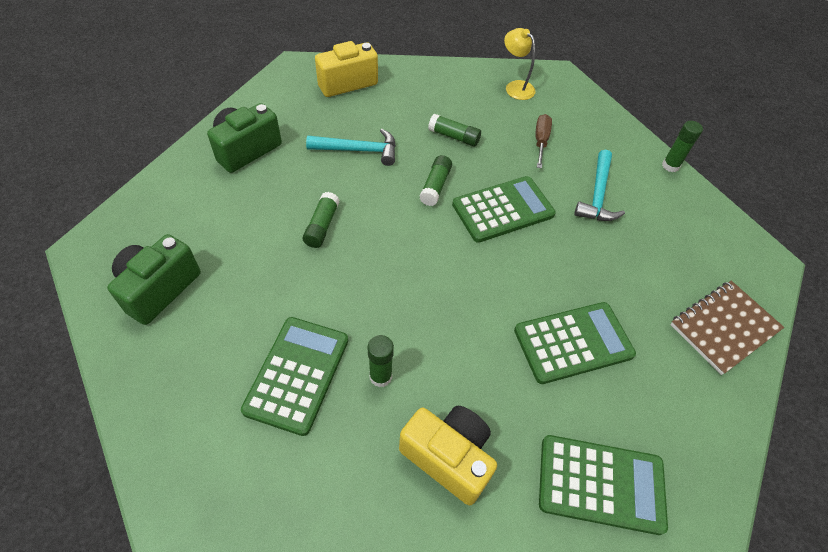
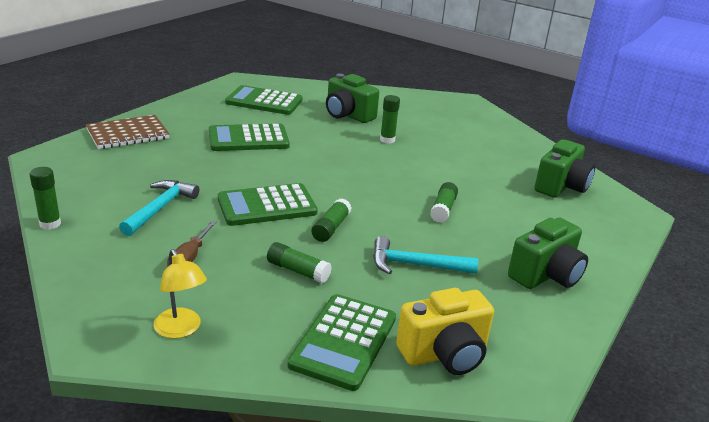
camera: 175 degrees left, 25 degrees down
(297, 374) = (442, 145): green calculator -> green calculator (344, 341)
(448, 457) = (348, 115): yellow camera -> green camera

